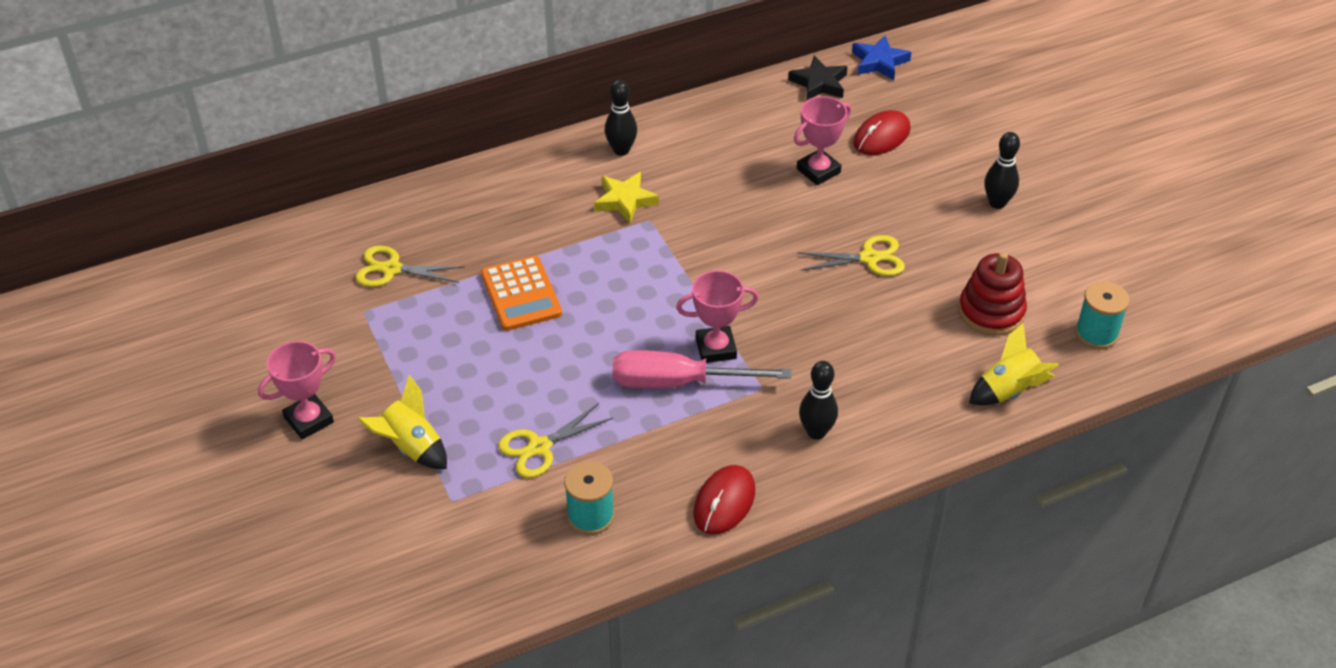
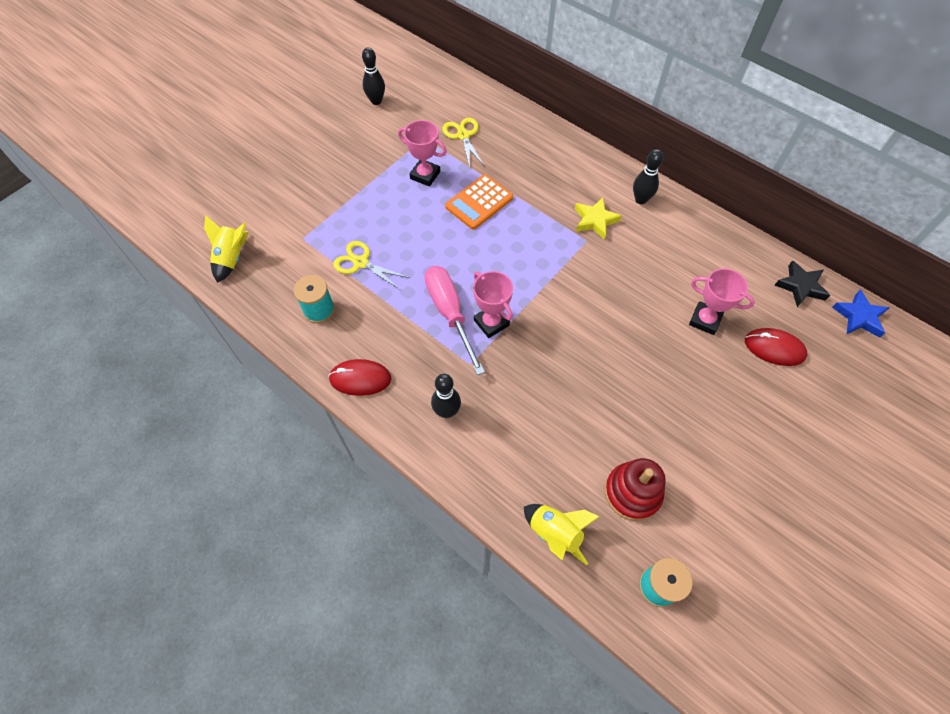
camera: 65 degrees right, 15 degrees up
(309, 420) = (332, 152): pink trophy -> pink trophy (425, 175)
(411, 447) = (333, 203): yellow rocket -> yellow rocket (232, 258)
(869, 258) = (636, 386): yellow scissors -> none
(997, 203) = (759, 458): black bowling pin -> black bowling pin (376, 101)

